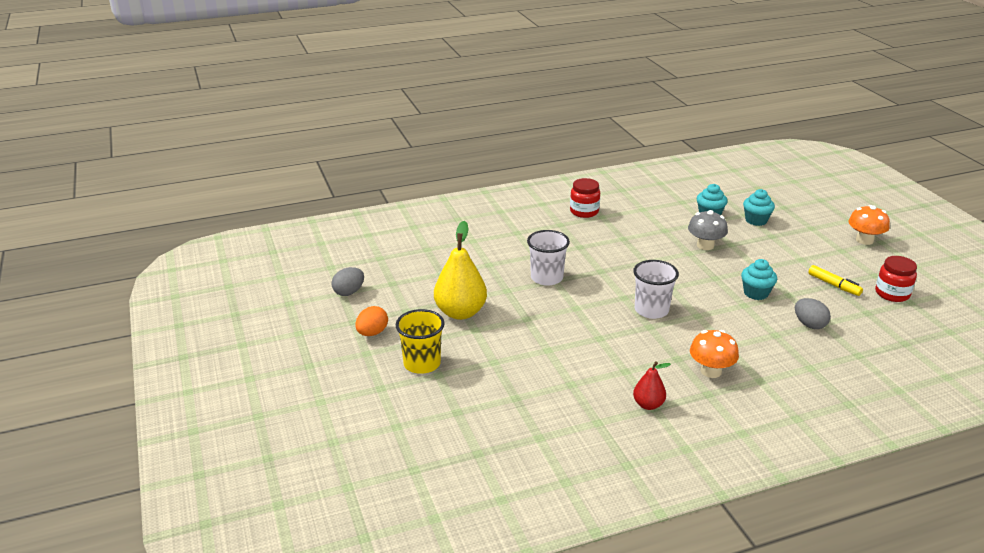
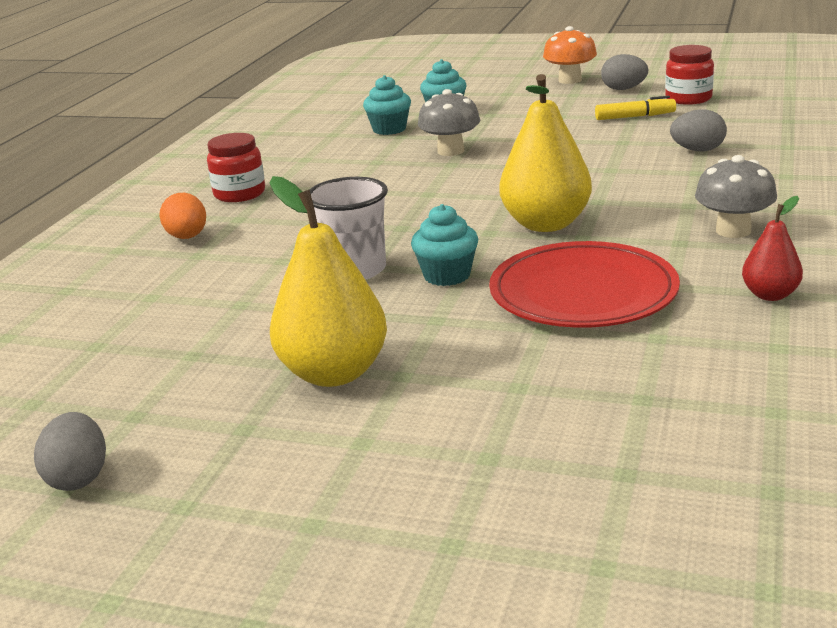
camera: 50 degrees left, 5 degrees down
(372, 333) = (257, 493): orange egg -> orange egg (187, 237)
(422, 363) = (433, 465): yellow cup -> none
(591, 348) = (583, 293): none -> red plate
(651, 310) = (546, 224): white cup -> yellow pear
(711, 371) = (733, 231): orange mushroom -> grey mushroom
(756, 293) = (595, 156): turquoise cupcake -> turquoise cupcake (447, 275)
(876, 264) = (623, 89): none -> grey egg

